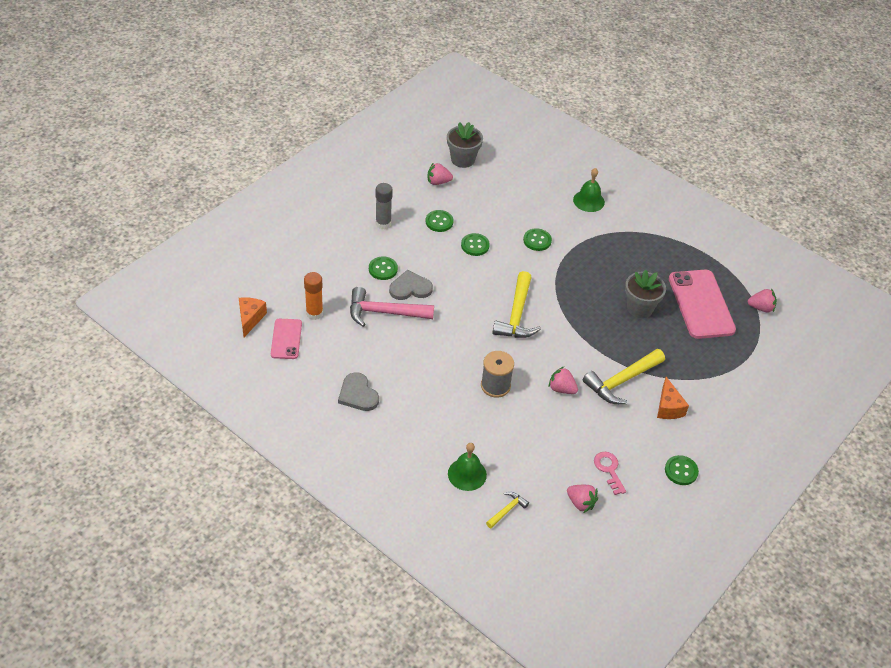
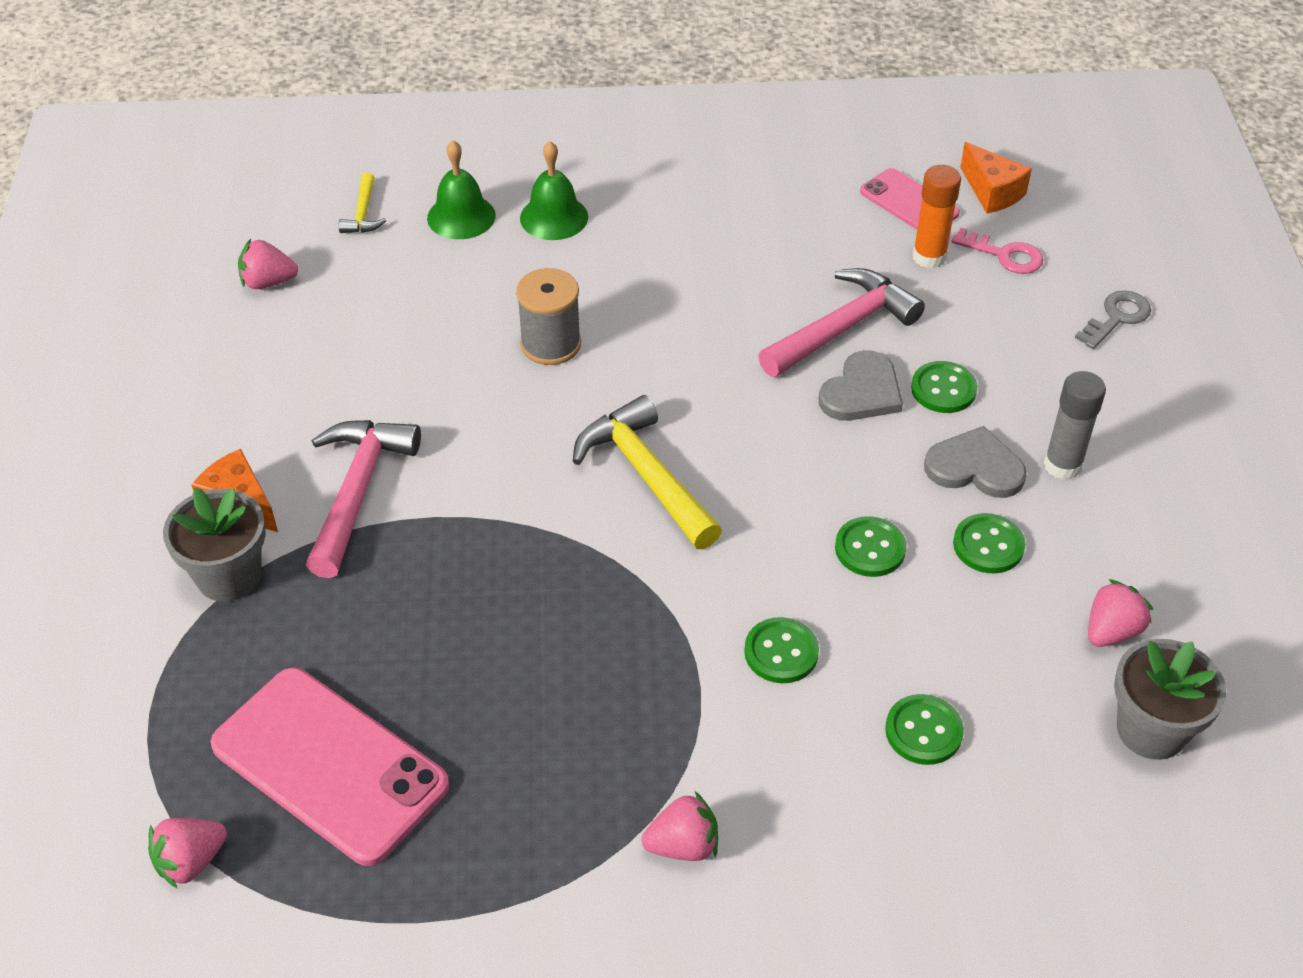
camera: 140 degrees right, 0 degrees up
(290, 247) = (1117, 317): none -> grey key
(358, 394) = (720, 206): grey heart -> grey heart (975, 467)
(561, 389) = (445, 410): pink strawberry -> pink strawberry (683, 845)
(588, 201) = (796, 849): green bell -> green bell (554, 217)
(609, 470) = (263, 348): pink key -> pink key (1005, 255)
(621, 381) = (358, 491): yellow hammer -> pink hammer
(639, 308) = (446, 658): grey flower pot -> grey flower pot (229, 576)
(681, 471) = (144, 419): green button -> green button (923, 731)

